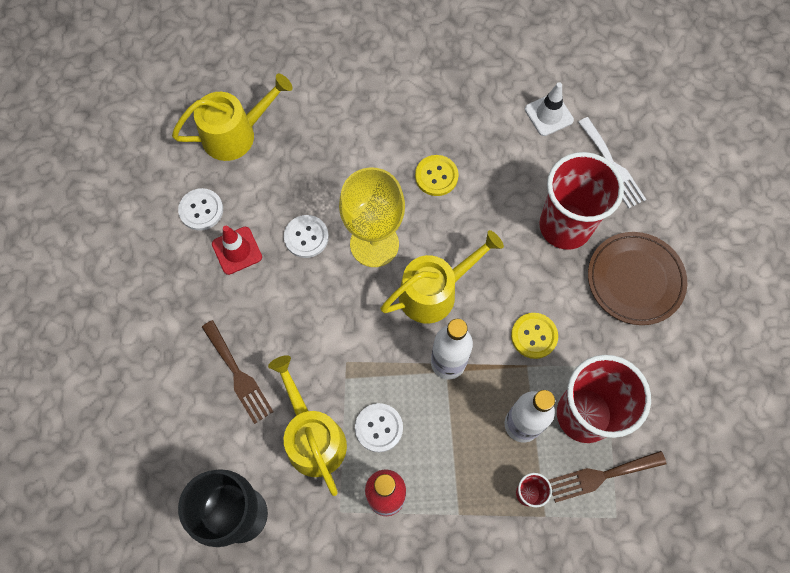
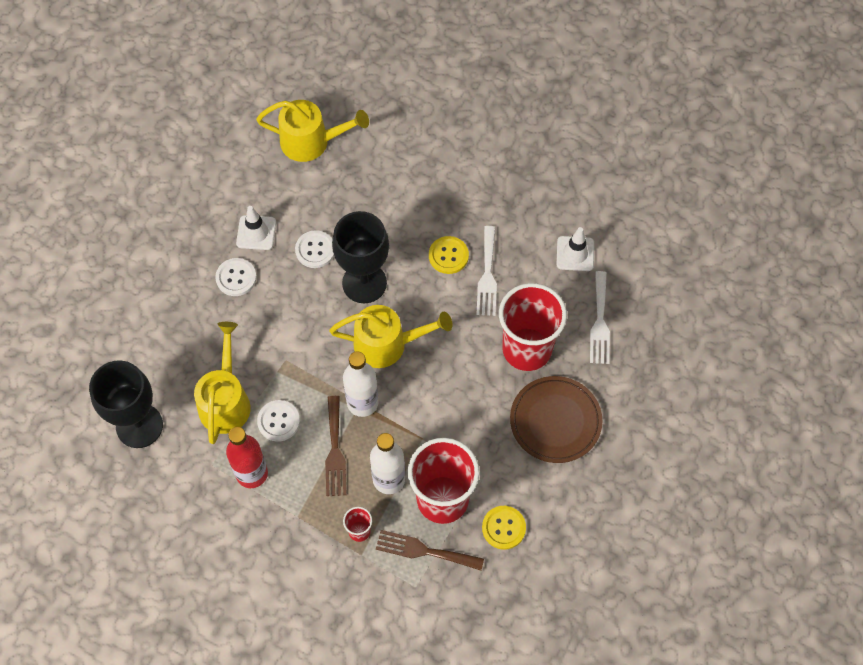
camera: 30 degrees right, 5 degrees down
(201, 210) = (248, 188): white button -> white button (236, 278)
(237, 250) = (256, 233): red traffic cone -> white traffic cone
(238, 375) = (199, 326): brown fork -> brown fork (335, 451)
(374, 244) = (364, 283): yellow goblet -> black goblet
(484, 176) = (487, 275): none -> white fork
(534, 336) = (443, 419): yellow button -> yellow button (503, 528)

